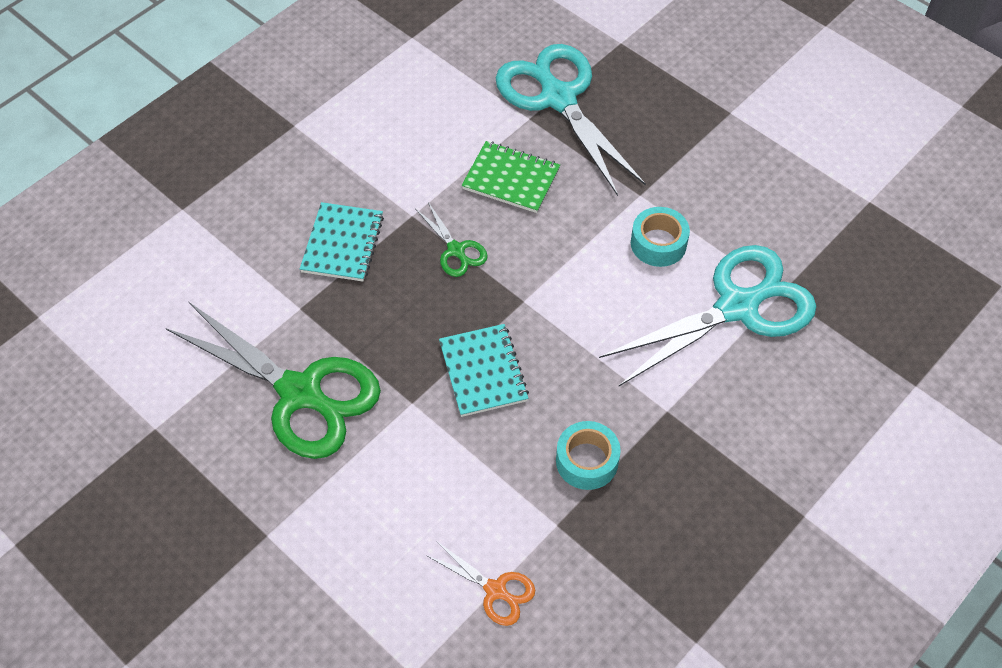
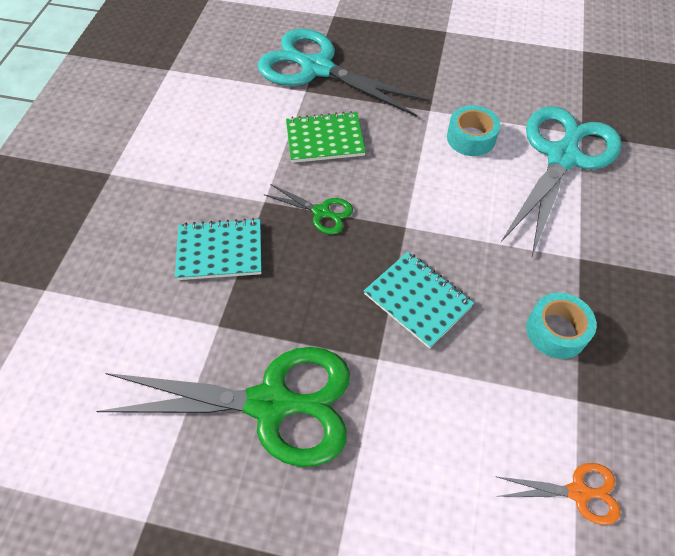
camera: 30 degrees left, 0 degrees up
(342, 244) = (220, 251): turquoise notebook -> turquoise notebook turned 75 degrees counterclockwise

